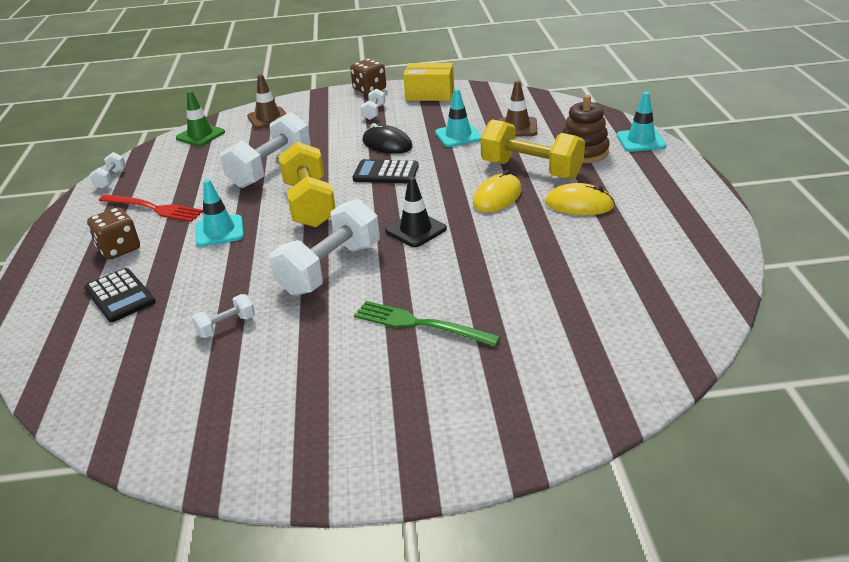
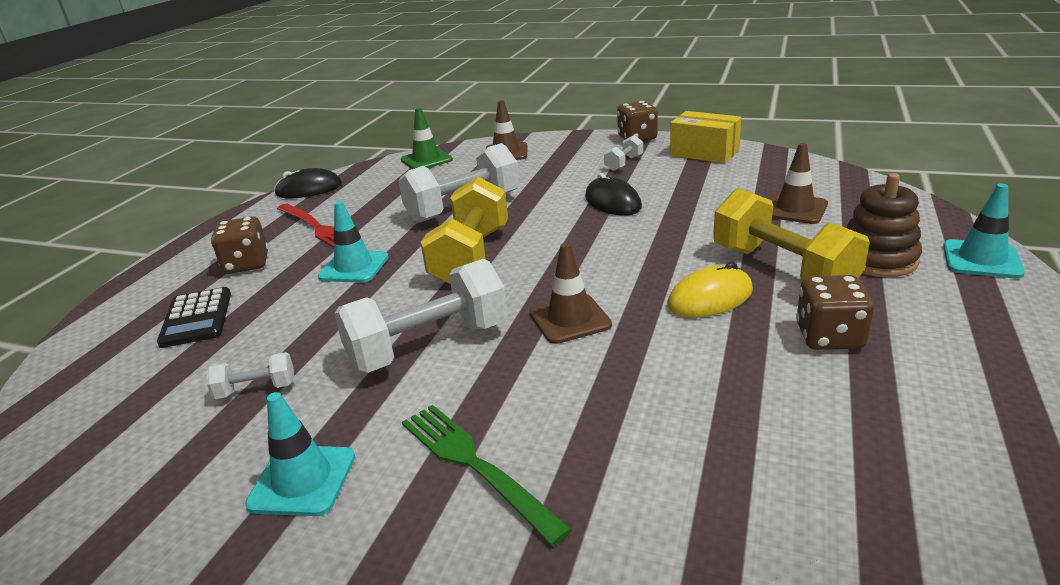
camera: 25 degrees right, 5 degrees down
(111, 179) = (309, 189): white dumbbell -> black mouse
(386, 173) = (586, 236): black calculator -> none
(416, 230) = (570, 319): black traffic cone -> brown traffic cone
(458, 136) = (708, 207): turquoise traffic cone -> turquoise traffic cone (302, 480)
(579, 204) = (829, 337): yellow mouse -> brown dice

